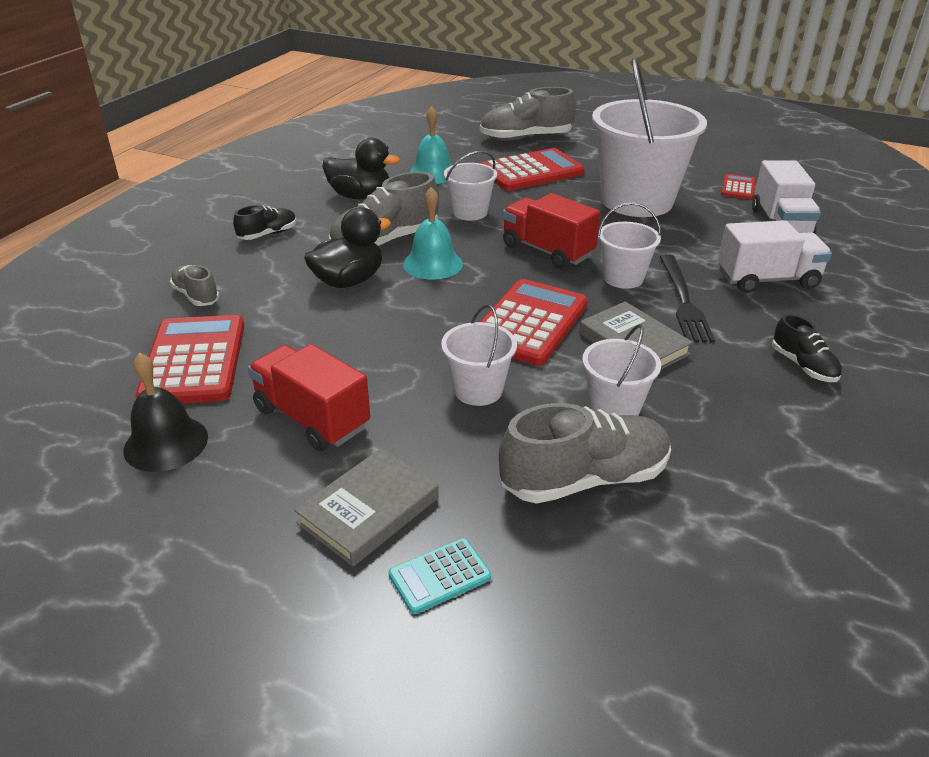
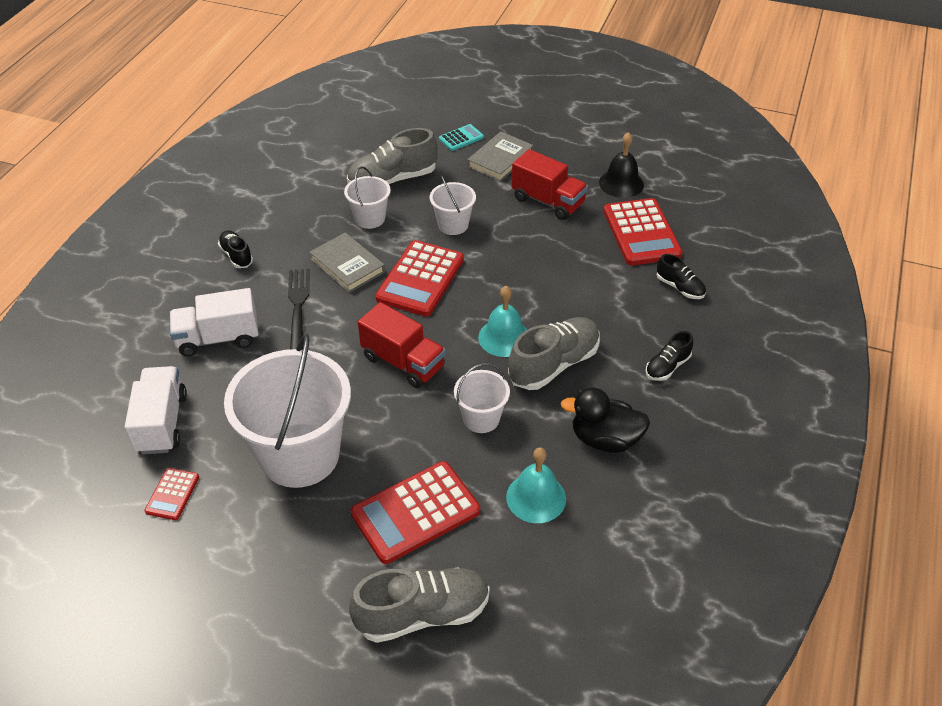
camera: 175 degrees right, 10 degrees up
(196, 296) = (679, 287): grey shoe -> black shoe
(348, 281) = (568, 312): black duck -> none
(623, 278) = (341, 332): white bucket -> none

